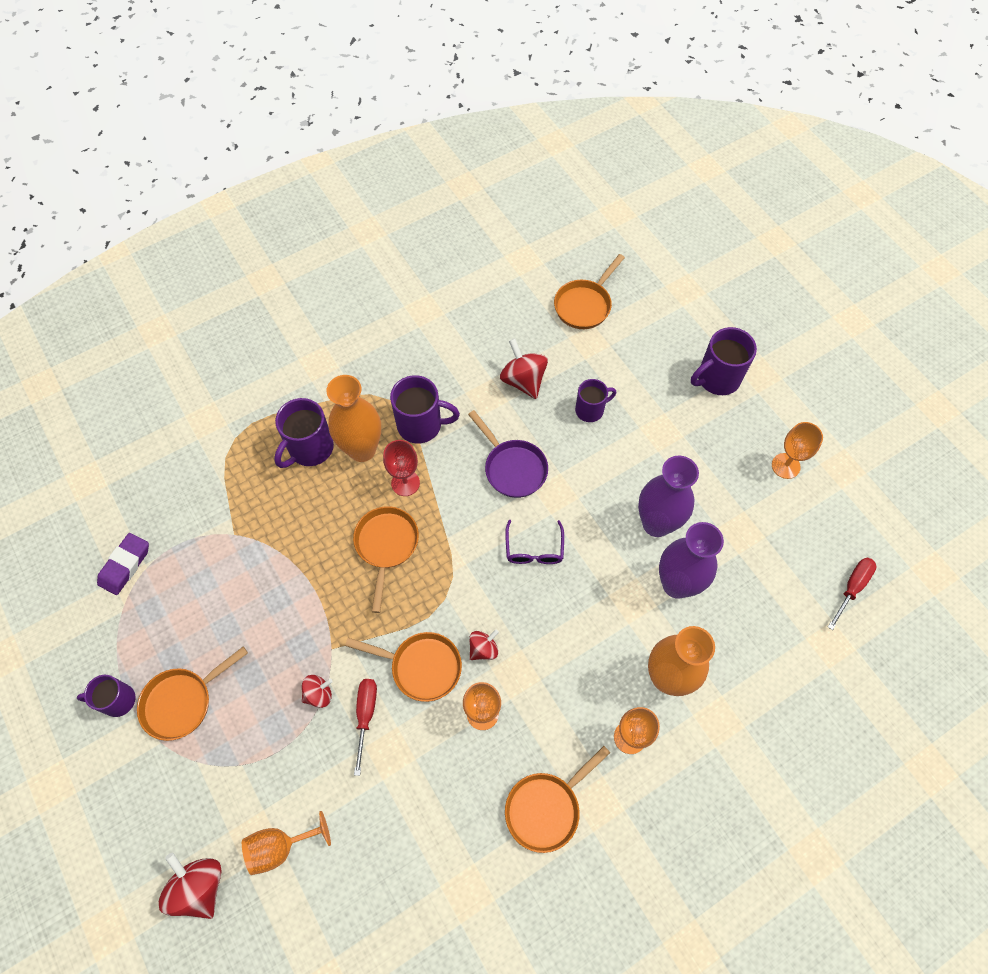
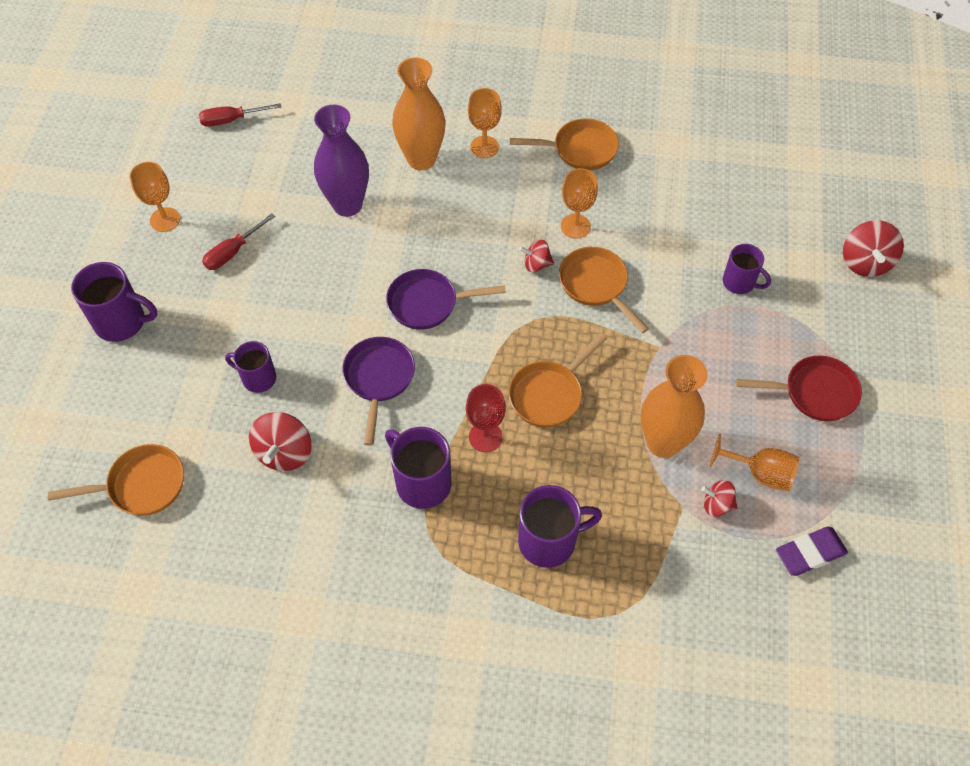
camera: 140 degrees left, 5 degrees down
(117, 700) = (873, 432): purple mug -> purple mug (739, 282)
(182, 702) = (814, 392): orange pan -> red pan
(280, 846) = (789, 247): orange goblet -> orange goblet (760, 473)
(319, 694) = (693, 322): red spinning top -> red spinning top (717, 505)
(362, 449) = (498, 500): orange vase -> orange vase (663, 443)
(366, 715) = (666, 283): red screwdriver -> red screwdriver (233, 252)
(534, 549) = (427, 303): purple glasses -> purple pan
(656, 523) = (313, 252): purple vase -> none

